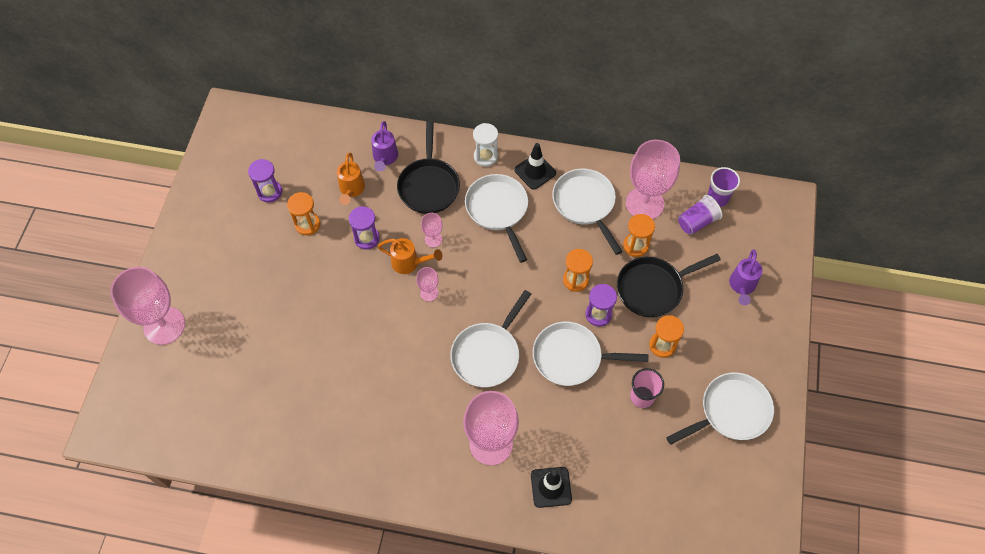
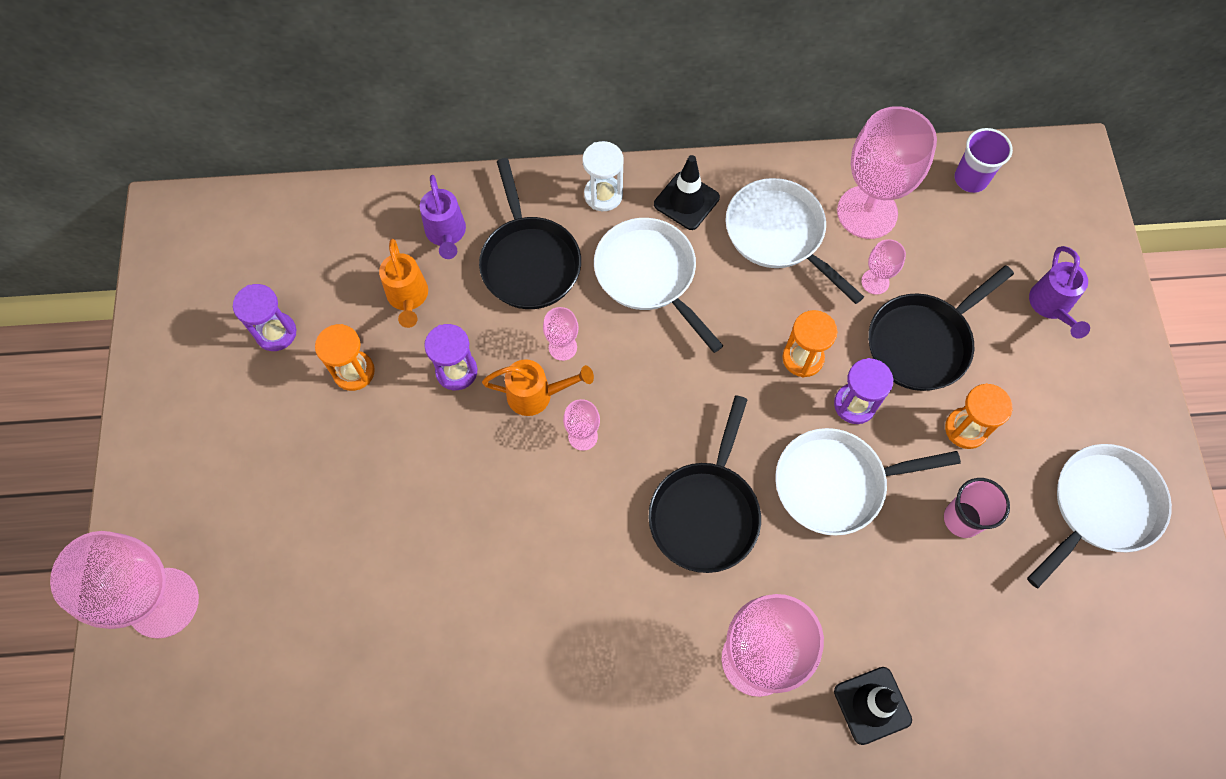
camera: 15 degrees left, 5 degrees up
(488, 354) = (706, 512): white pan -> black pan
(635, 246) = (875, 282): orange hourglass -> pink goblet
(697, 222) = (953, 222): purple cup -> none

